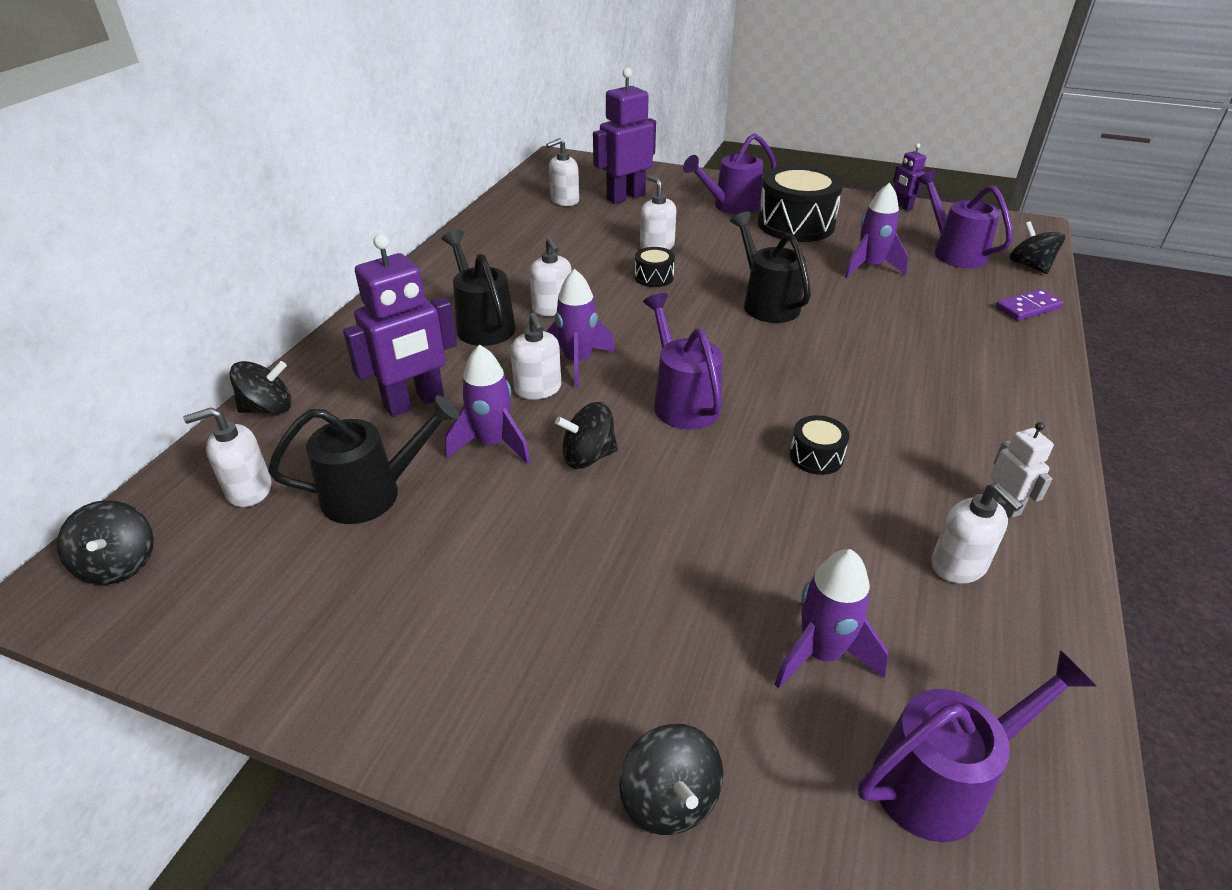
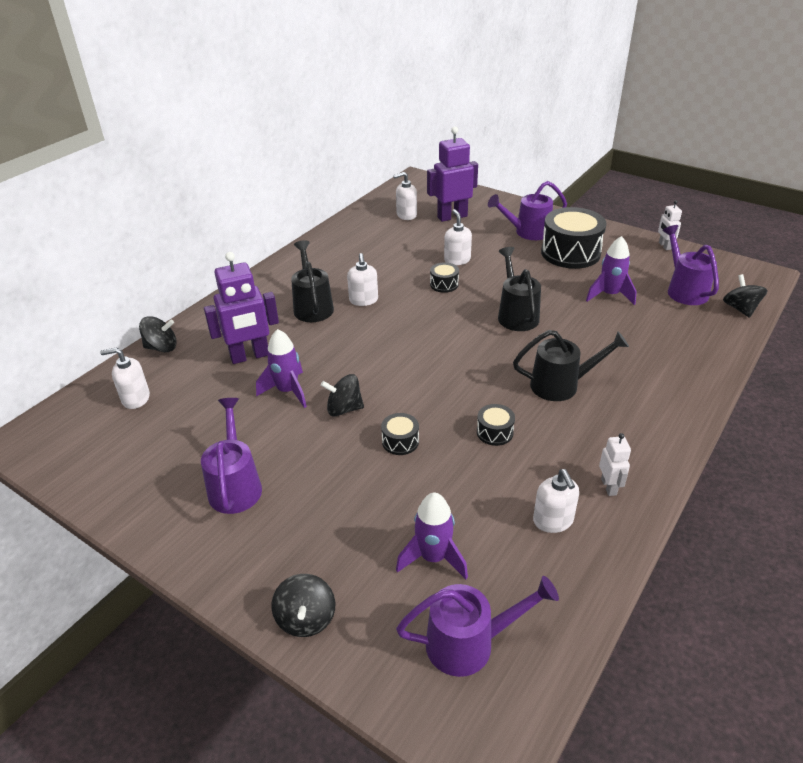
camera: 15 degrees right, 0 degrees up
(119, 564) = (55, 432): black spinning top -> none
(373, 493) = (205, 412): black watering can -> black watering can (562, 385)
(538, 389) = (330, 358): white soap dispenser -> none
(578, 362) = (364, 342): purple rocket -> none
(682, 401) = (422, 380): purple watering can -> purple watering can (235, 485)
(691, 490) = (400, 441): none -> black drum
(902, 206) = (664, 246): purple robot -> white robot
(1028, 308) = (717, 343): purple domino -> none

